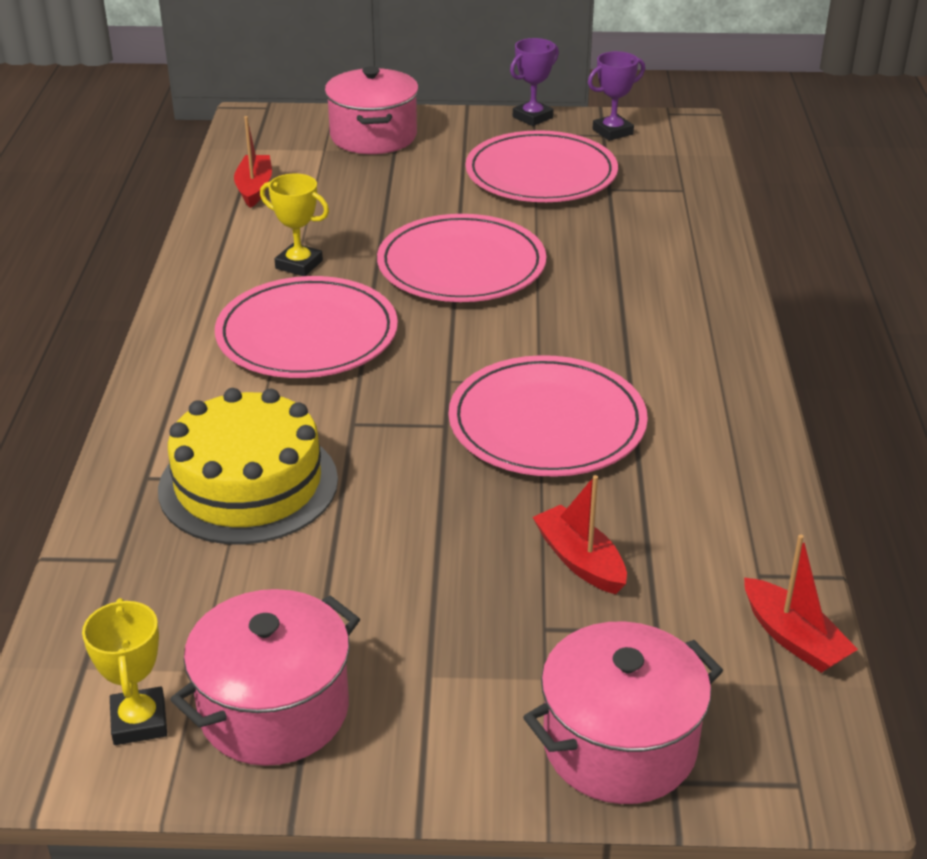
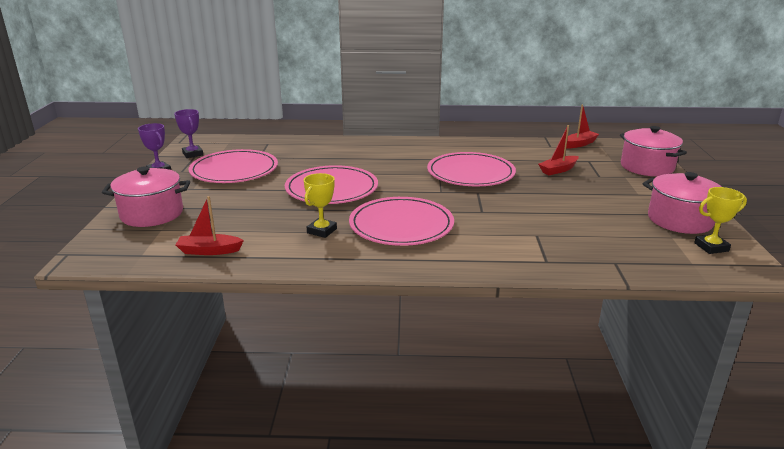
camera: 90 degrees left, 10 degrees down
(248, 484) = (540, 233): yellow cake -> none

